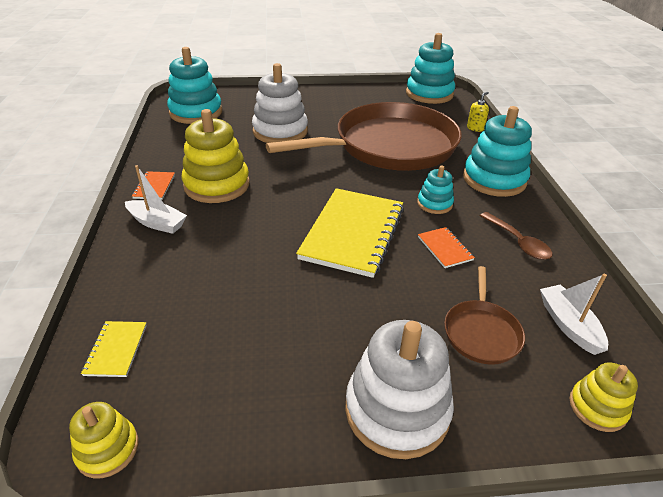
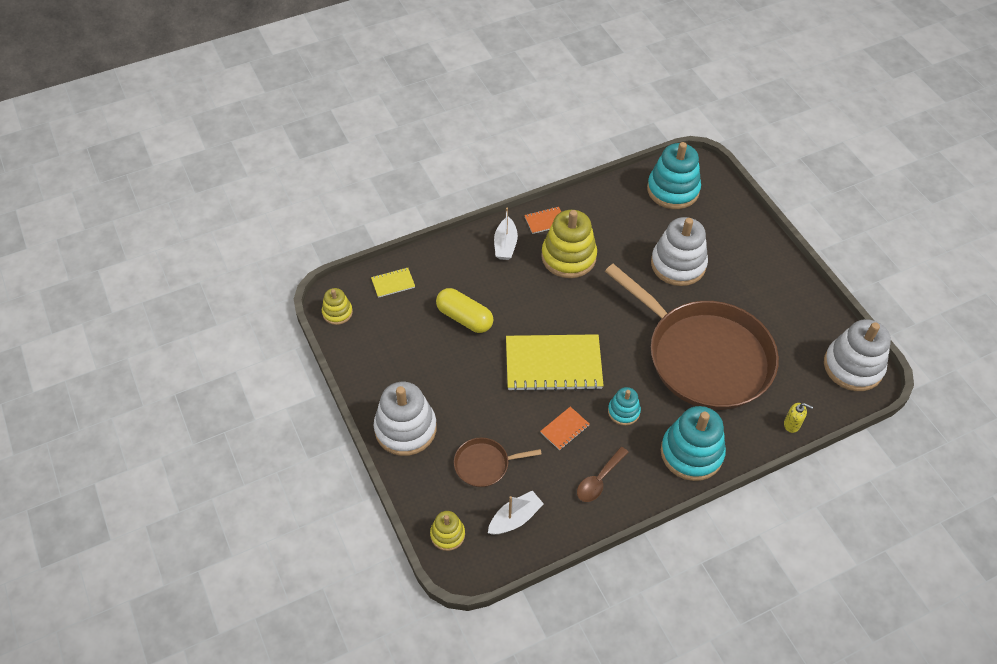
camera: 70 degrees right, 15 degrees up
(238, 288) = (464, 318): none -> yellow capsule
(429, 94) = (853, 366): turquoise stacking toy -> white stacking toy

